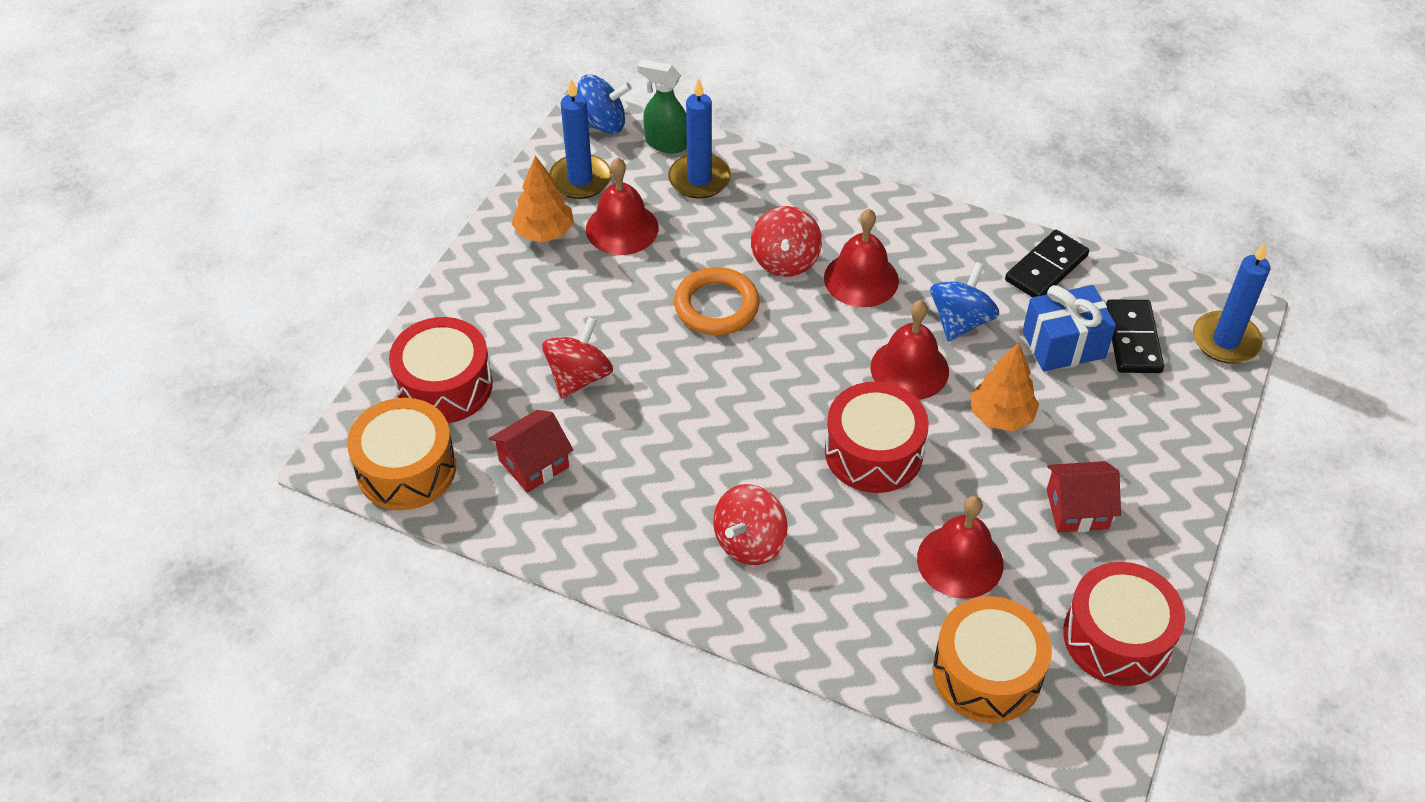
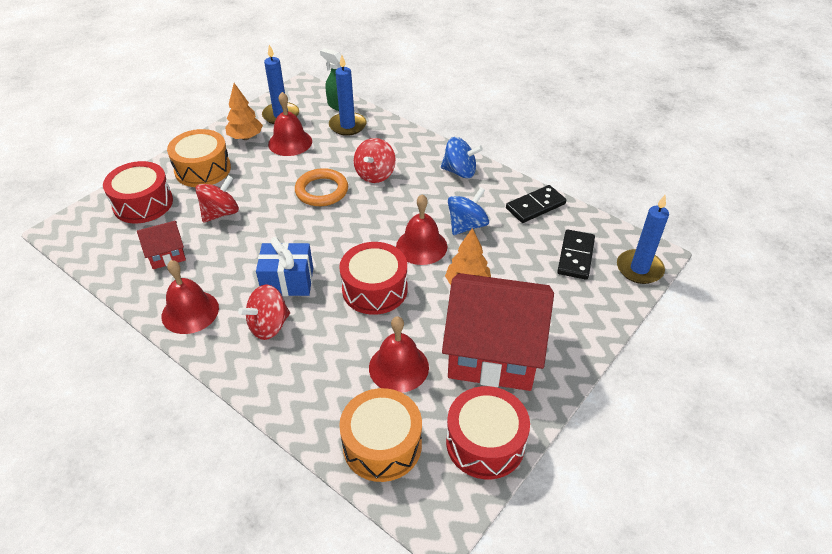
camera: 15 degrees right, 5 degrees down
(406, 469) = (94, 242): orange drum -> orange drum (203, 169)
(602, 124) = (308, 91): blue spinning top -> blue spinning top (460, 171)
(861, 279) = (416, 192): red bell -> red bell (190, 312)
(1063, 344) = (528, 251): blue gift -> blue gift (288, 281)
(1077, 509) = (493, 351): red house -> red house, size x2.21

